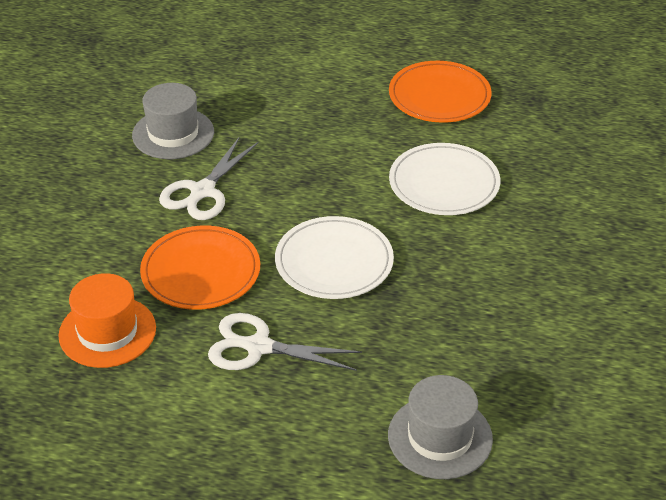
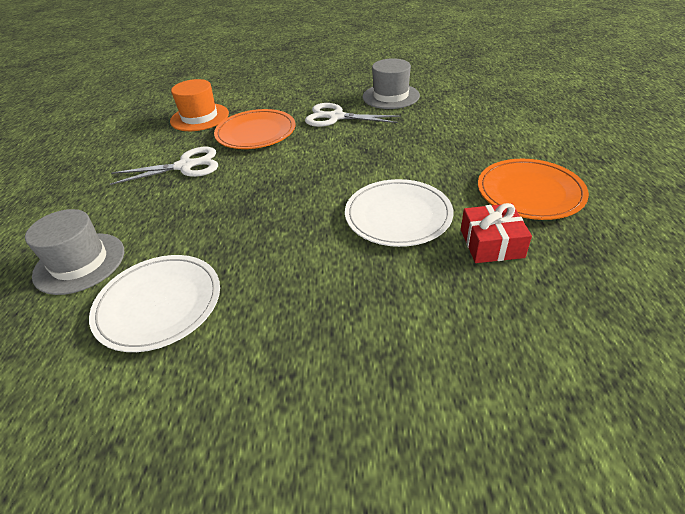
camera: 80 degrees right, 0 degrees up
(258, 347) = (185, 166): white scissors -> white scissors turned 75 degrees clockwise
(334, 262) = (276, 179): white plate -> white plate (159, 304)
(504, 139) = (491, 243): none -> red gift

